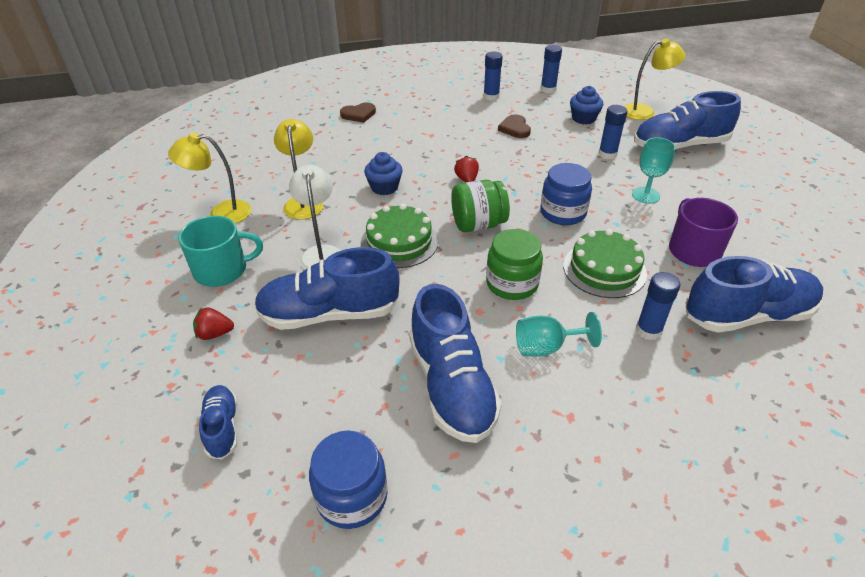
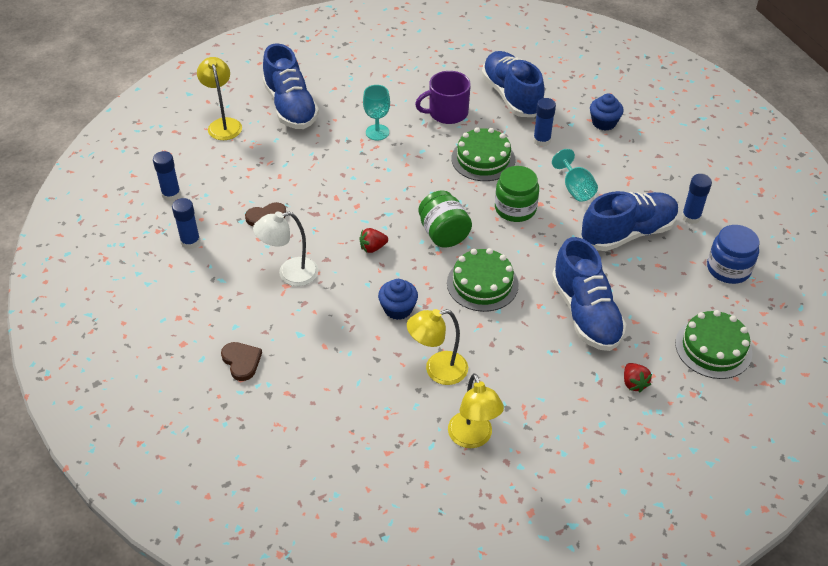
camera: 100 degrees left, 5 degrees up
(222, 270) = (558, 405): turquoise mug -> none
(222, 428) = (713, 348): blue shoe -> green cake
(321, 253) = (513, 336): white lamp -> white lamp (290, 274)
(563, 213) = (414, 181): blue jar -> none
(583, 118) = (241, 167): blue cupcake -> blue cupcake (604, 123)
(607, 154) = (311, 152): blue glue stick -> blue glue stick (690, 217)

